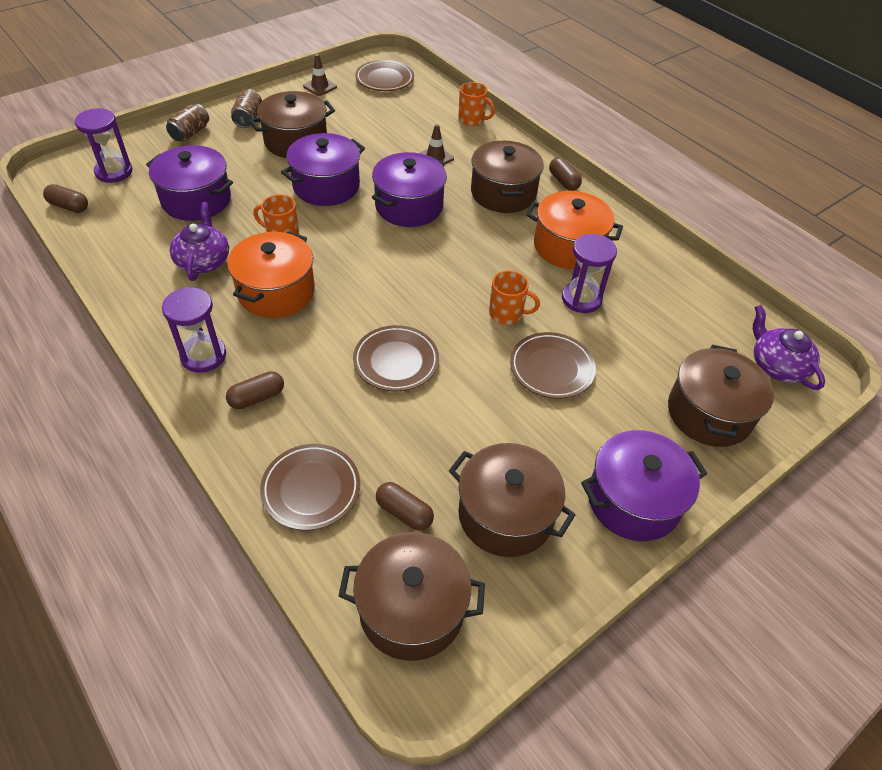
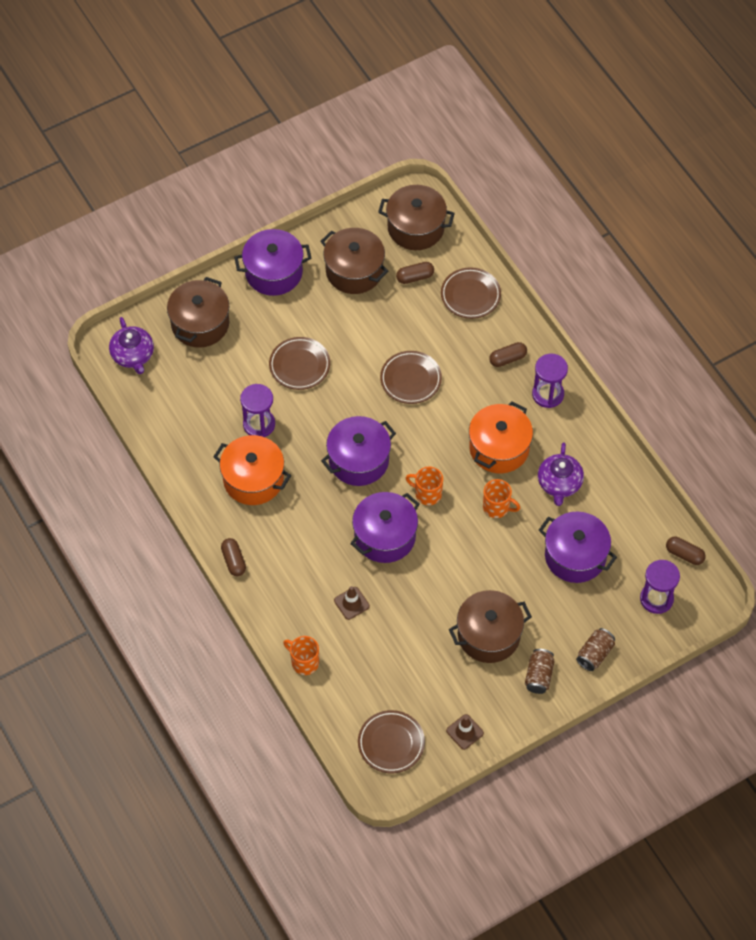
camera: 170 degrees left, 10 degrees up
(326, 186) = (459, 567): purple pot -> purple pot (358, 460)
(404, 512) = (415, 277): brown capsule -> brown capsule turned 60 degrees counterclockwise
(503, 193) = (295, 548): brown pot -> none
(507, 314) = (321, 414): orange mug -> orange mug (427, 494)

